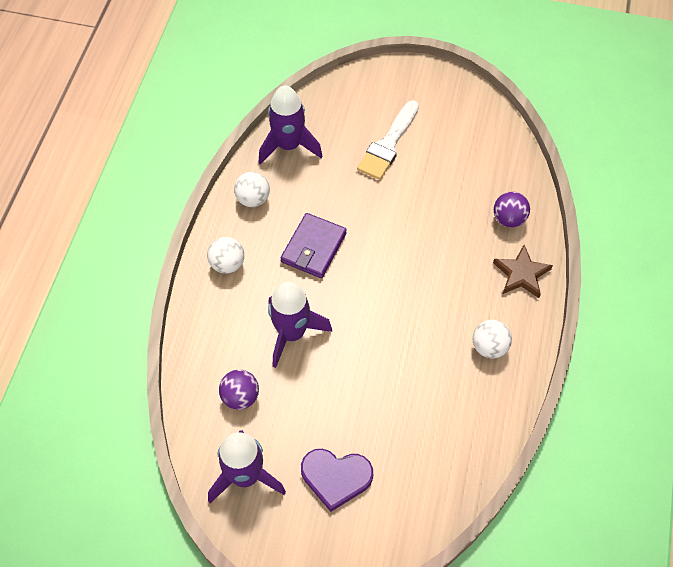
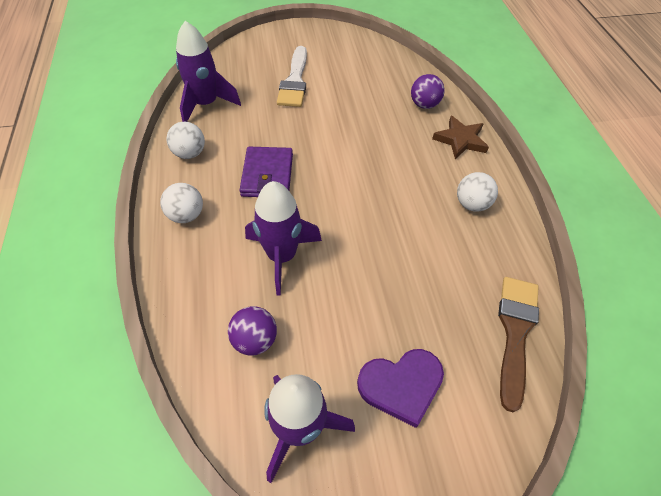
camera: 25 degrees left, 5 degrees down
(454, 475) = (515, 332): none -> brown brush

